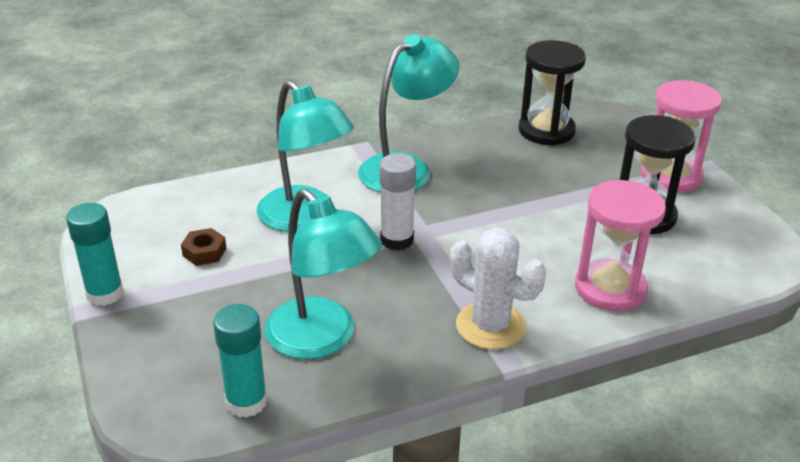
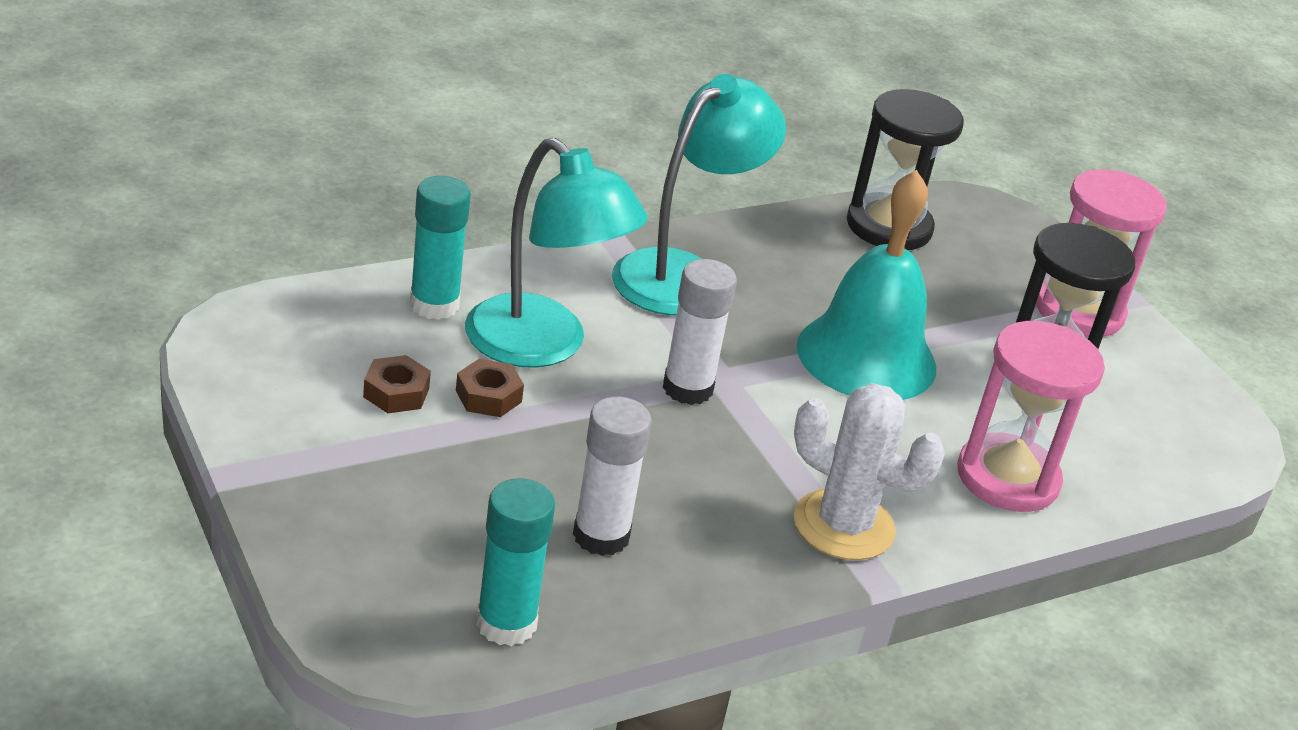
camera: 10 degrees left, 0 degrees up
(105, 294) = (254, 451): turquoise glue stick -> turquoise glue stick (434, 304)
(264, 251) = (488, 396): none -> brown nut
(322, 339) = (601, 536): turquoise lamp -> white glue stick
(521, 213) = (866, 356): none -> turquoise bell

